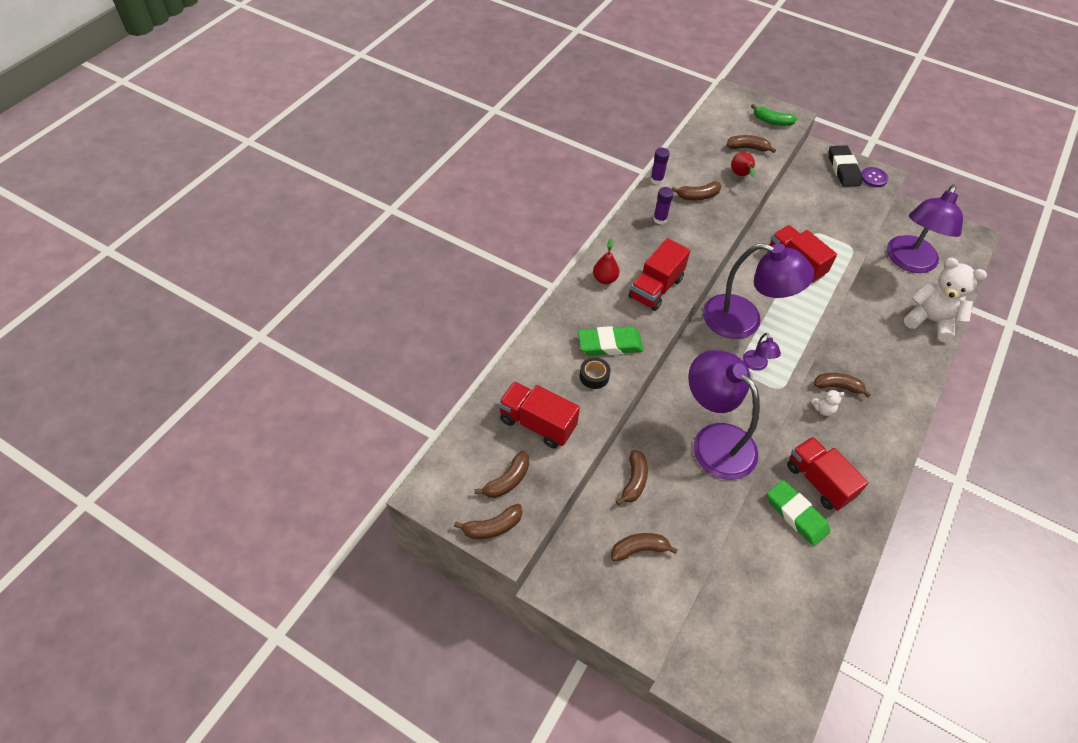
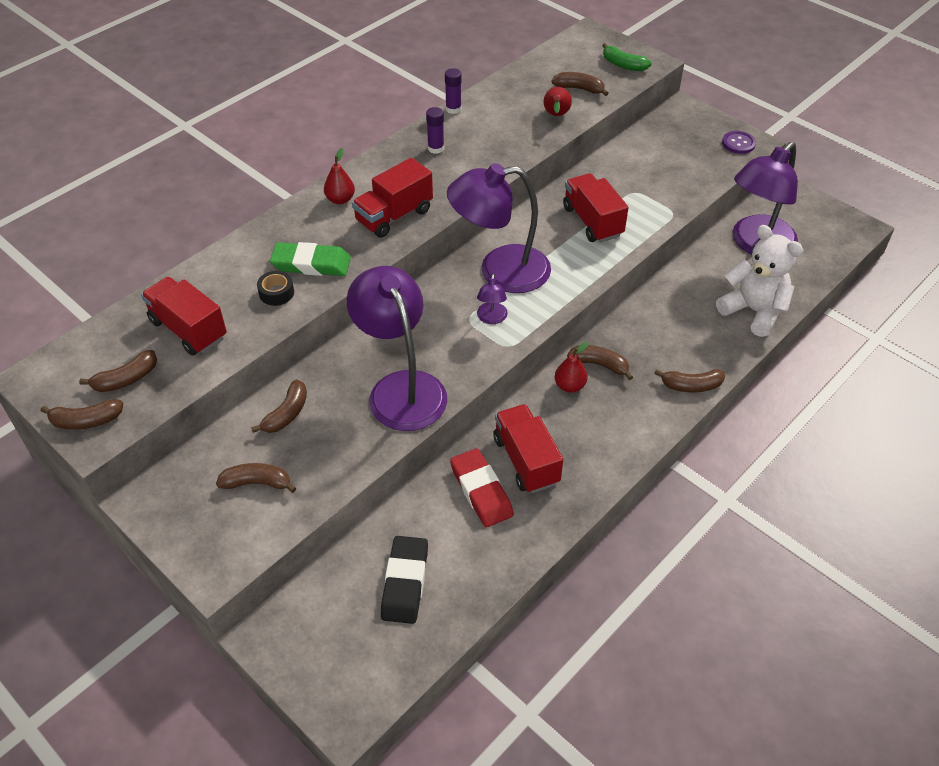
camera: 15 degrees right, 5 degrees down
(698, 196) = (493, 130): brown banana -> brown banana (691, 386)
(744, 321) = (500, 271): purple lamp -> purple lamp turned 135 degrees clockwise
(796, 515) = (481, 491): green eraser -> red eraser
(823, 409) = (569, 386): white teddy bear -> red pear
(843, 169) = (704, 130): black eraser -> black eraser (405, 582)

